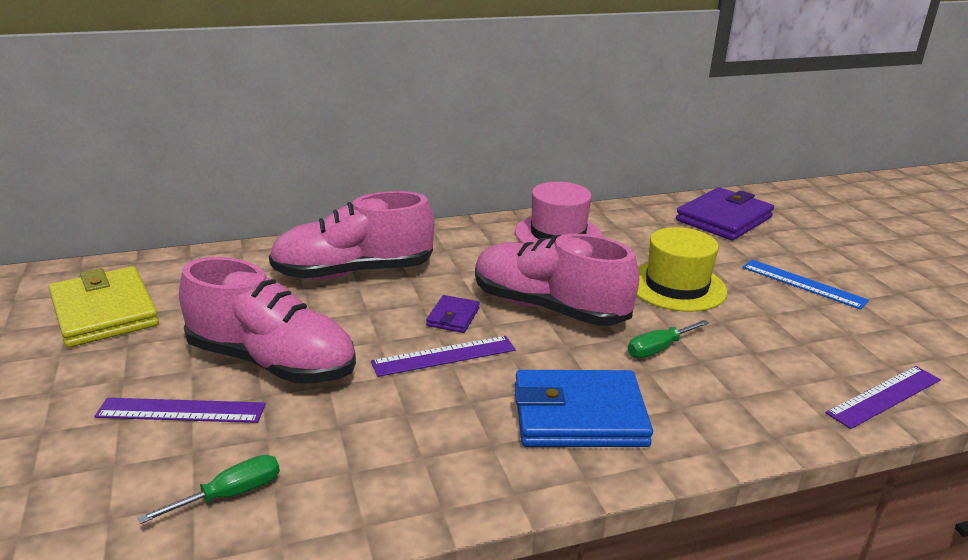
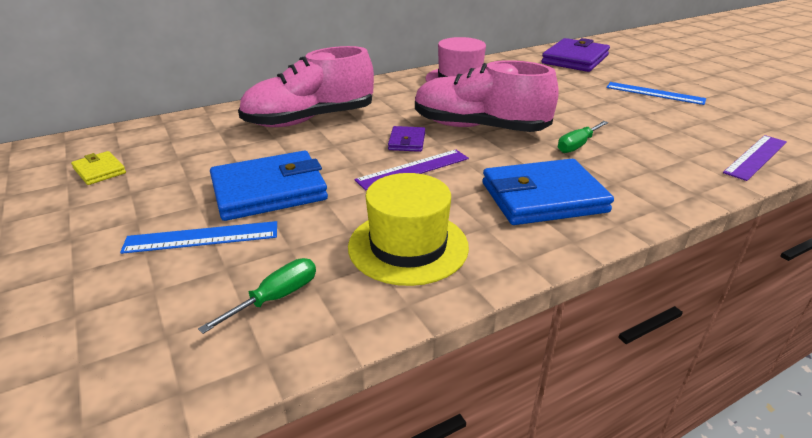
camera: 10 degrees left, 5 degrees up
(104, 312) = (99, 171): yellow wallet -> yellow wallet, size x0.48
(181, 411) = (202, 237): purple ruler -> blue ruler
(272, 362) = (269, 191): pink shoe -> blue wallet
(676, 286) = (566, 104): yellow hat -> yellow hat (408, 246)

